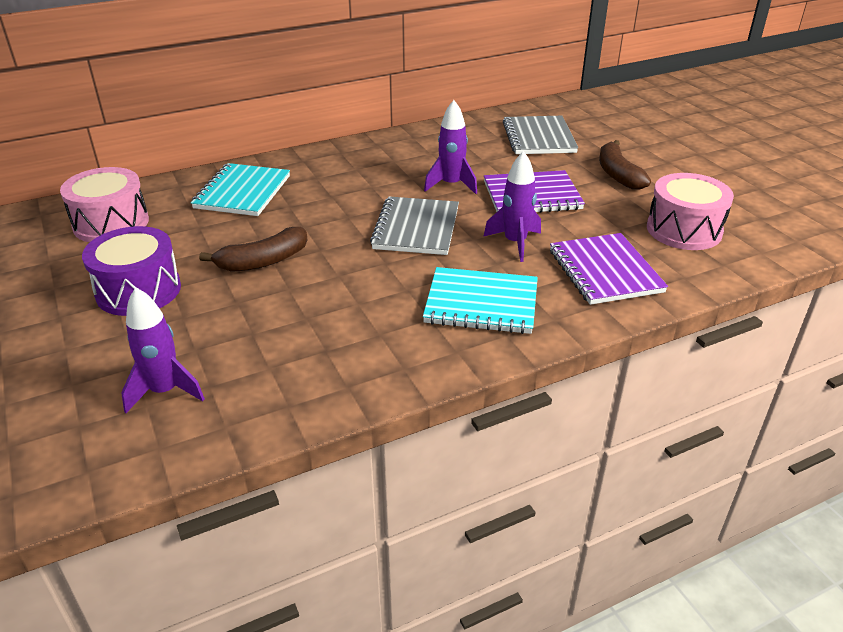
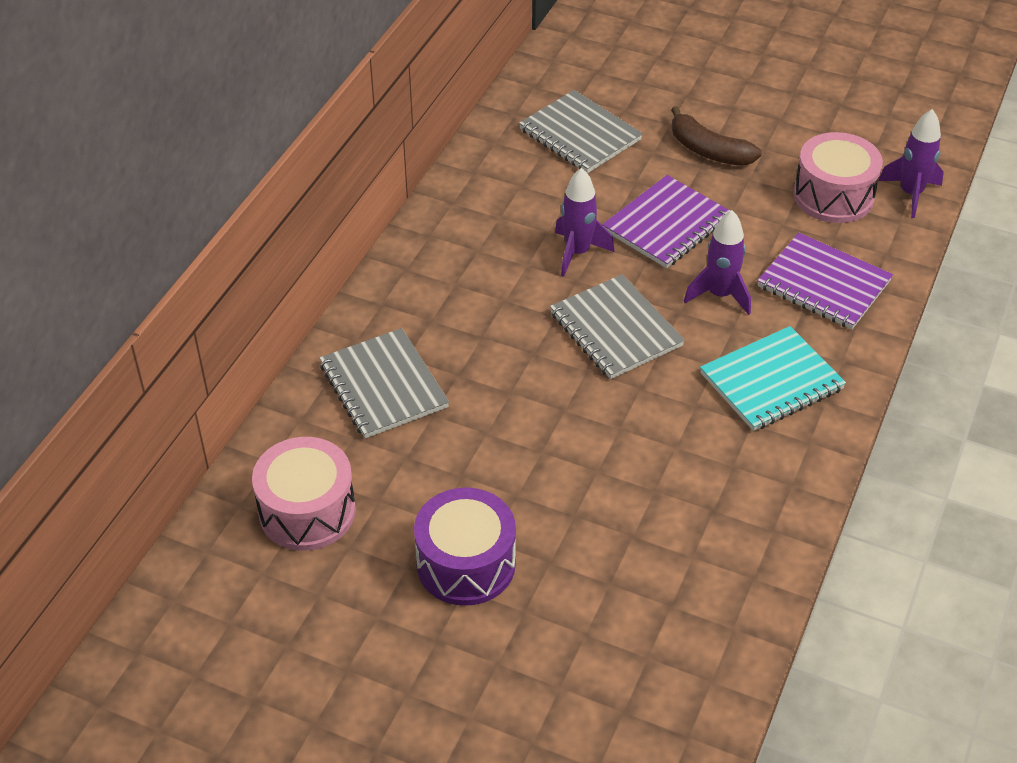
camera: 40 degrees left, 10 degrees up
(165, 391) = (644, 635): purple rocket -> purple rocket (911, 194)
(242, 192) = (383, 386): turquoise notebook -> grey notebook
(263, 261) = (531, 456): brown banana -> none

